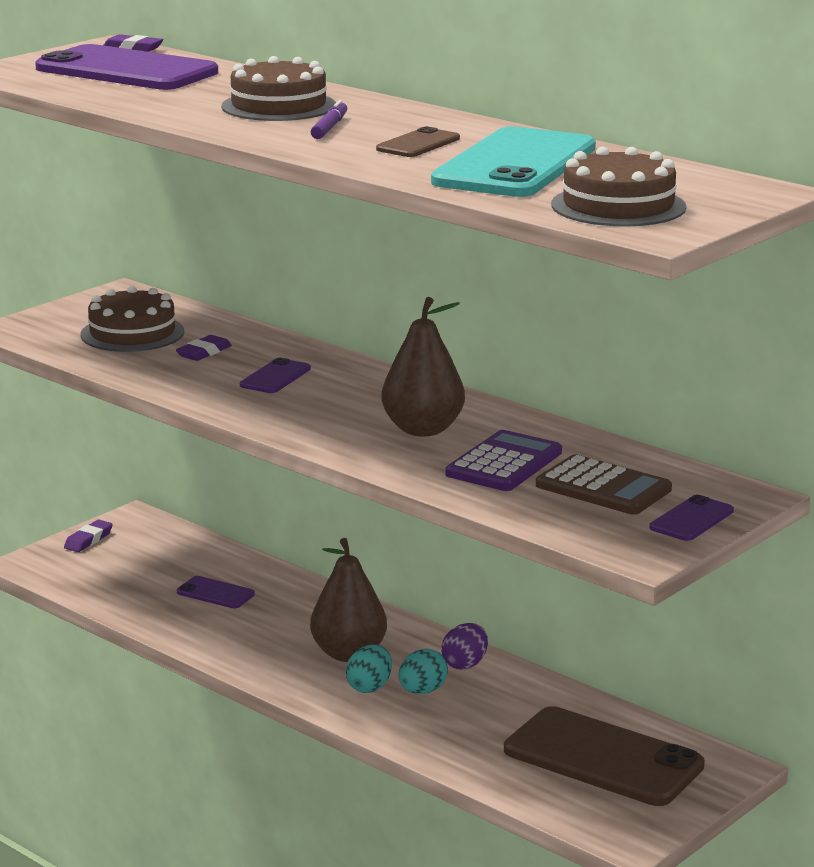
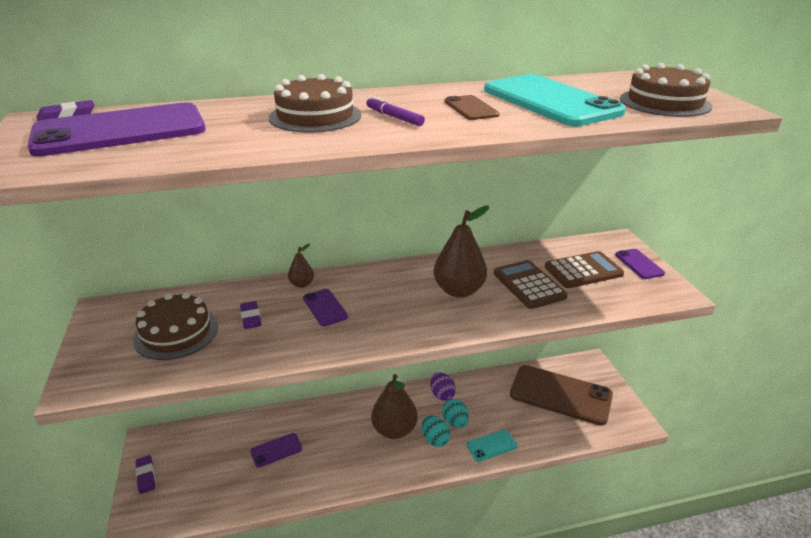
camera: 55 degrees left, 10 degrees up
(302, 353) = (302, 284): none -> brown pear
(413, 731) = (491, 445): none -> turquoise phone
(504, 463) = (528, 285): purple calculator -> brown calculator
(603, 758) = (560, 395): brown phone -> brown phone turned 45 degrees clockwise

